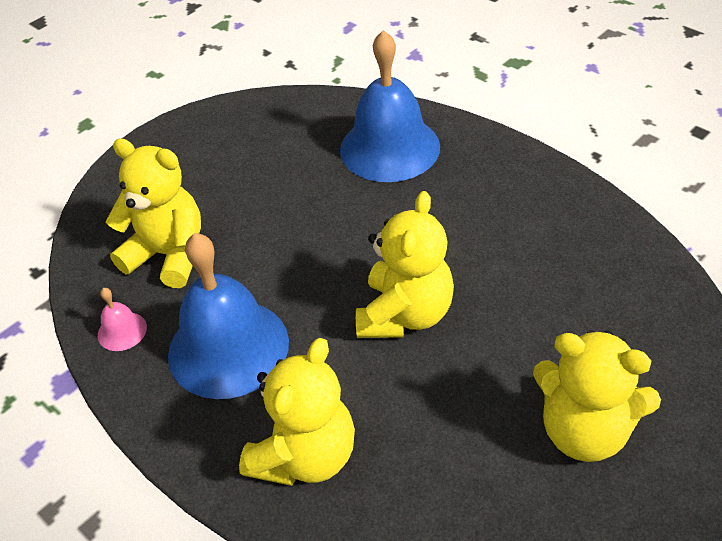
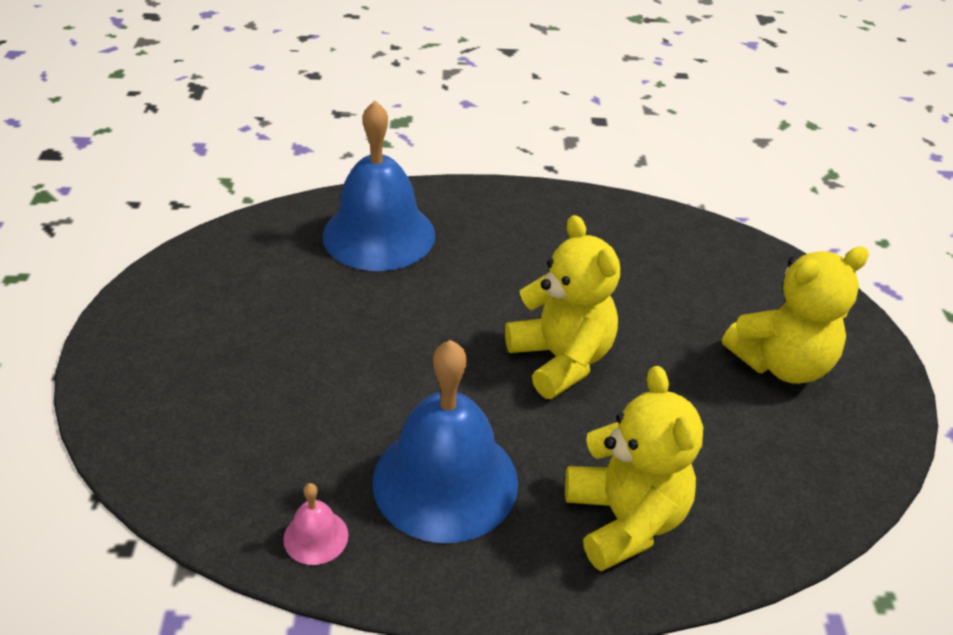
camera: 50 degrees left, 5 degrees down
(168, 255) = (274, 438): yellow teddy bear -> none

